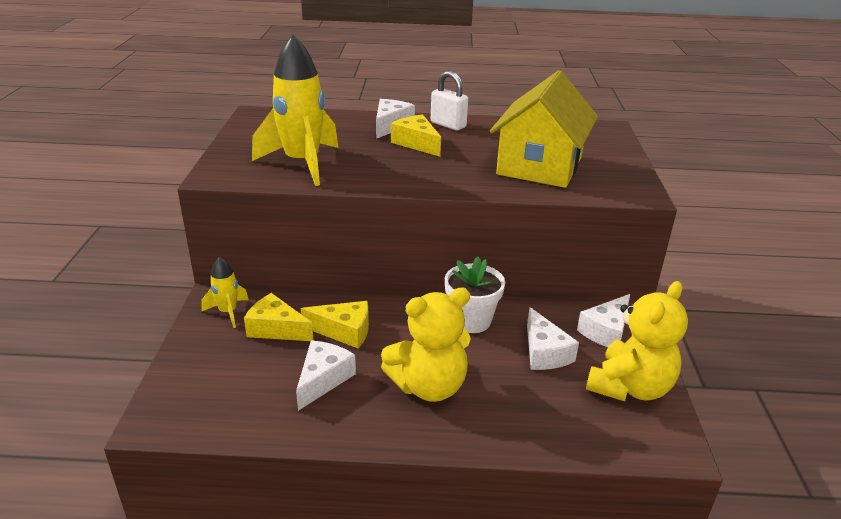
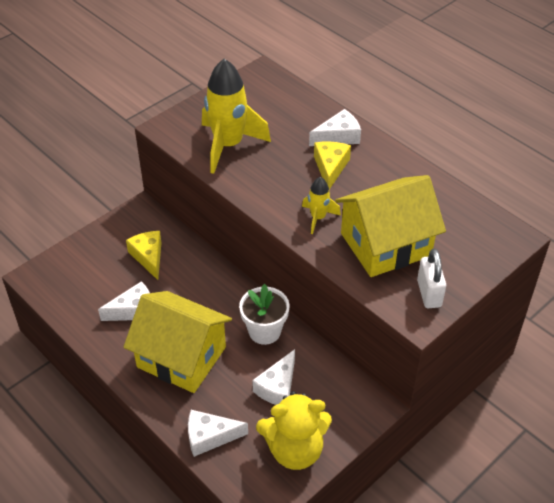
camera: 45 degrees right, 15 degrees up
(228, 312) = (137, 226): yellow rocket -> yellow rocket (318, 218)
(344, 331) = (182, 285): yellow cheese -> none
(429, 386) = (181, 357): yellow teddy bear -> yellow house
(448, 125) = (383, 159): white padlock -> white padlock (429, 293)
(606, 331) = (341, 403): white cheese -> white cheese (210, 437)

